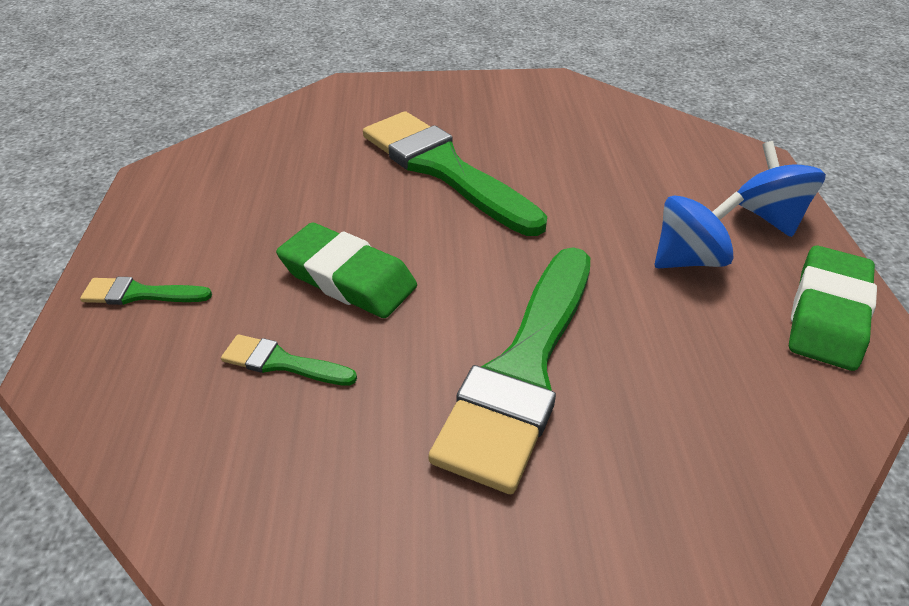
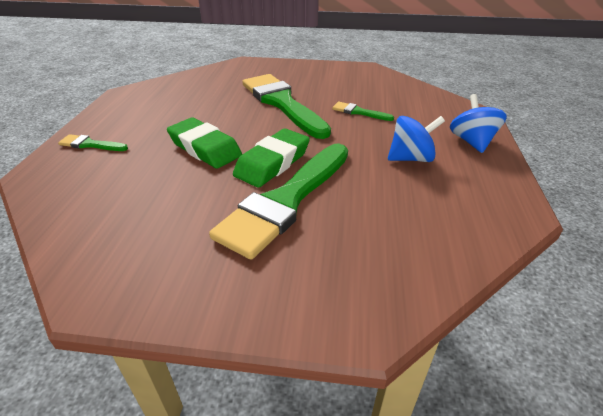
camera: 10 degrees right, 5 degrees down
(282, 363) = (151, 183): green brush -> green brush (359, 112)
(827, 314) = (490, 194): green eraser -> green eraser (272, 163)

